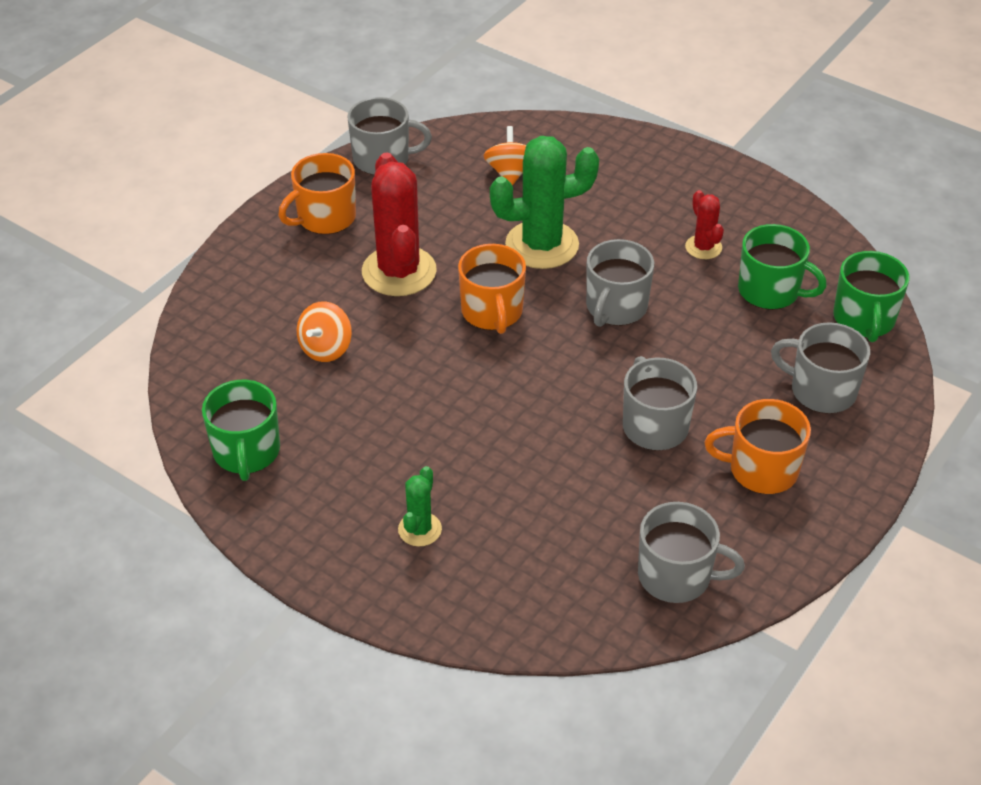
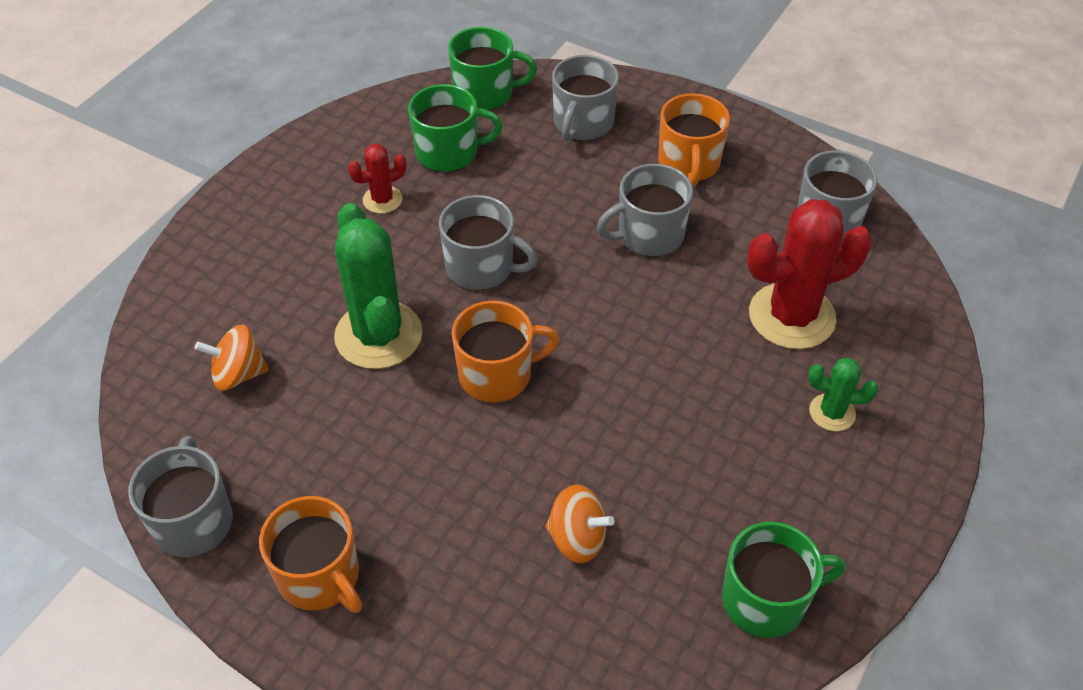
camera: 95 degrees left, 5 degrees up
(399, 271) = (430, 475): red cactus -> red cactus (791, 316)
(770, 291) = (448, 152): green mug -> green mug turned 60 degrees clockwise

